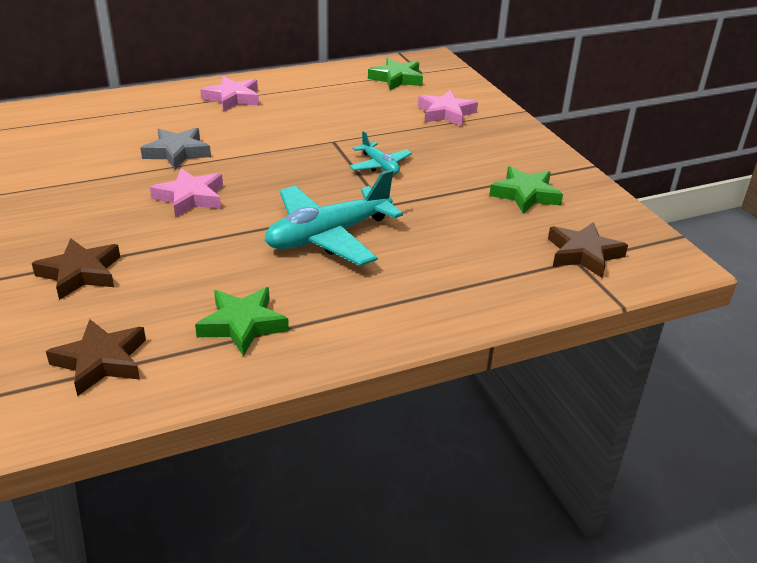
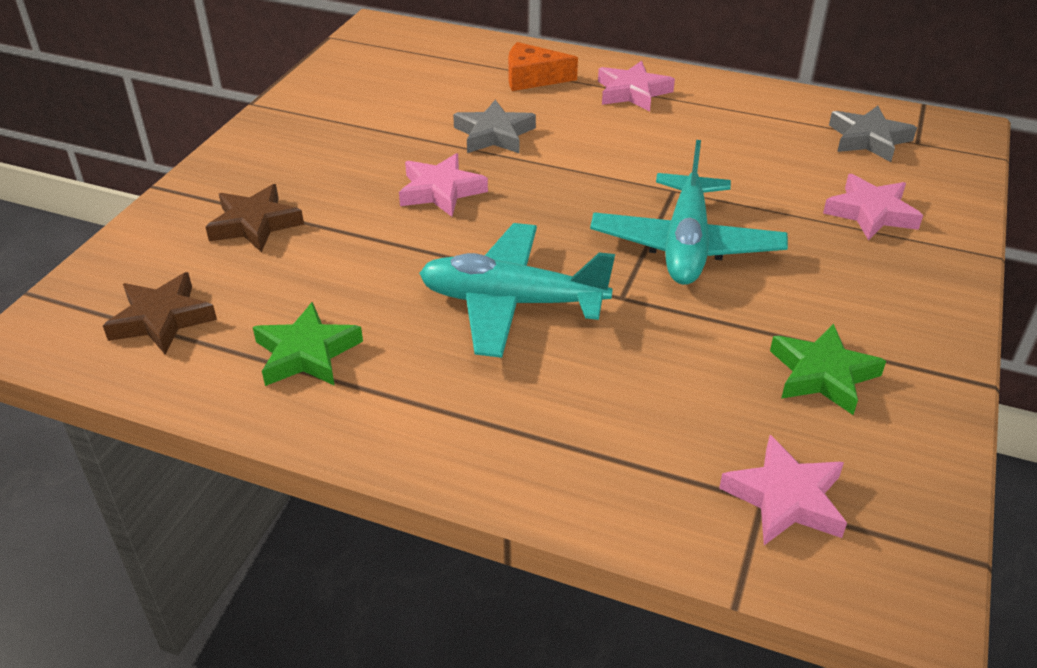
camera: 45 degrees right, 5 degrees up
(154, 111) = (533, 78): none -> orange cheese
(380, 165) = (686, 245): turquoise plane -> turquoise plane, size x1.96
(397, 79) = (868, 139): green star -> grey star
(583, 254) = (785, 498): brown star -> pink star

